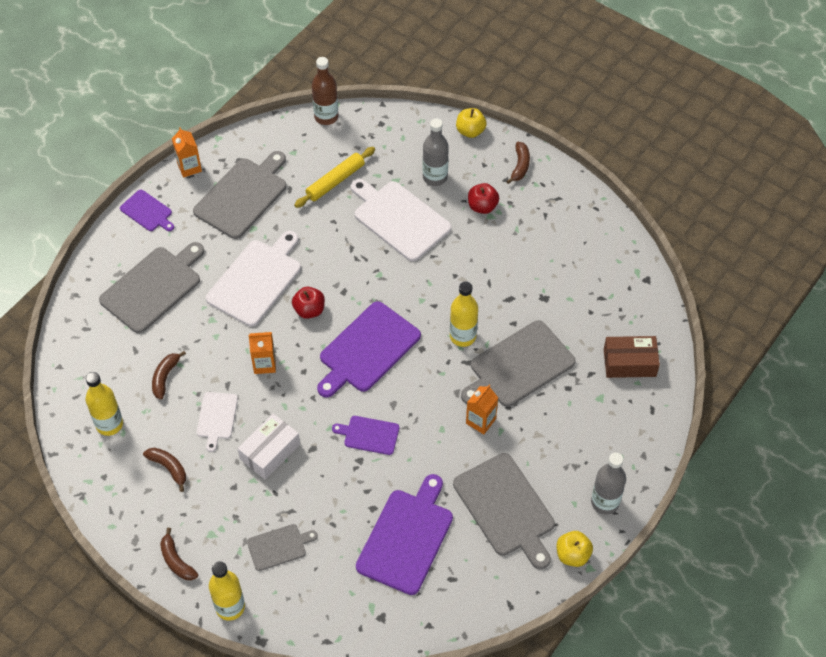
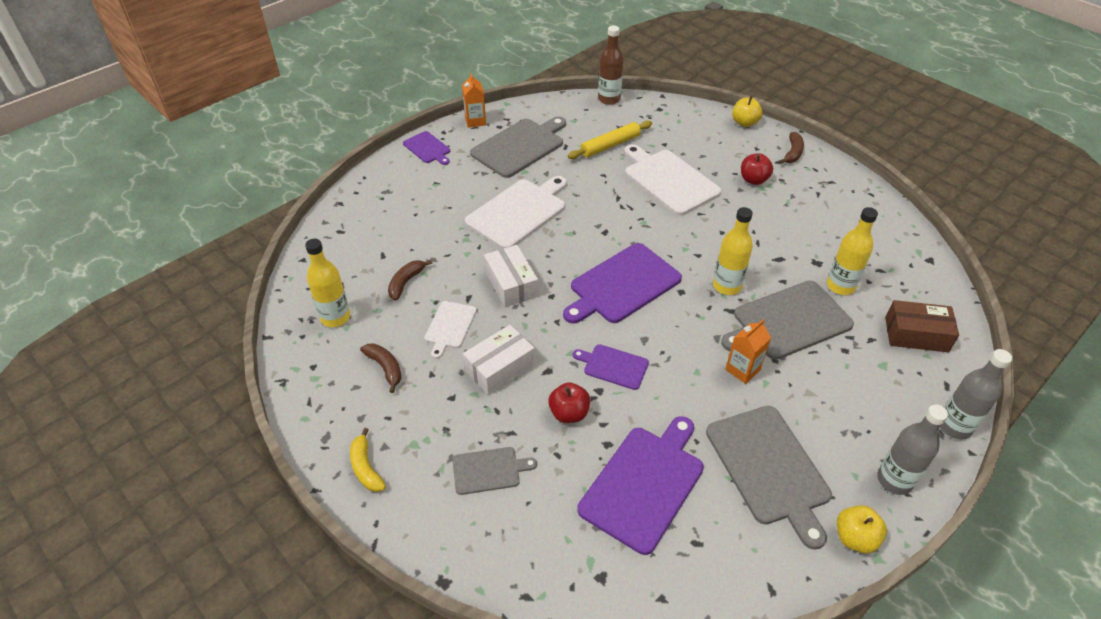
camera: 10 degrees right, 10 degrees down
(153, 287) = (416, 206): grey cutting board -> none
(176, 561) = (366, 467): brown banana -> yellow banana
(230, 607) = (415, 532): yellow bottle -> yellow bottle (840, 286)
(264, 364) = (511, 284): orange carton -> white box
(309, 310) = (567, 243): red apple -> red apple (569, 413)
(435, 177) = (707, 152): grey bottle -> grey bottle (954, 426)

